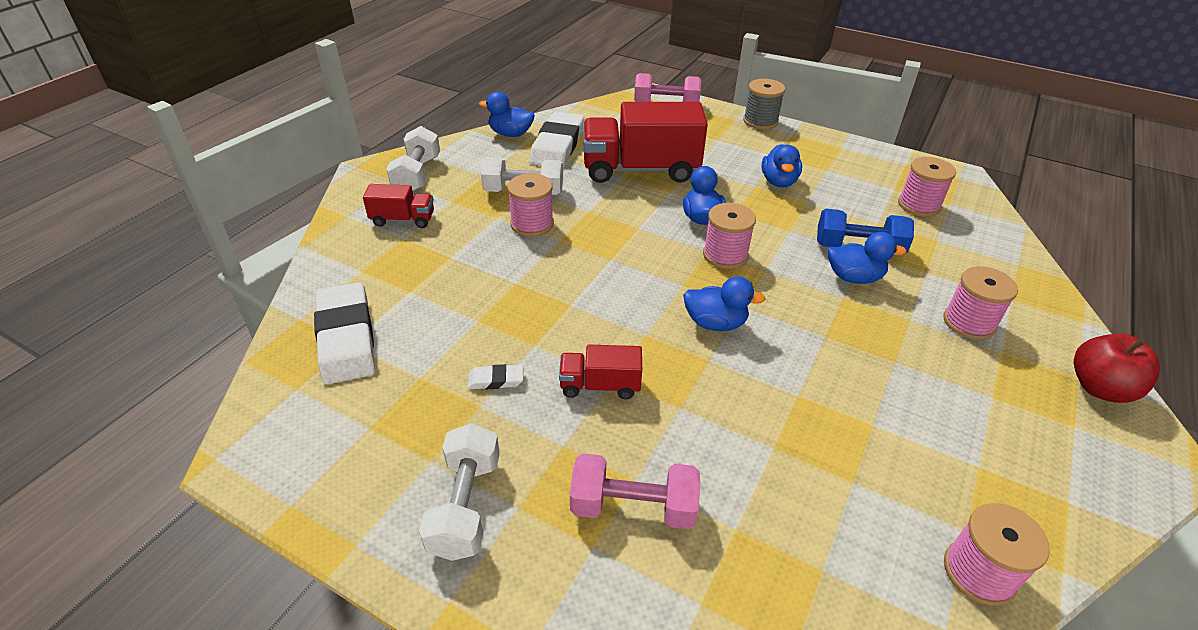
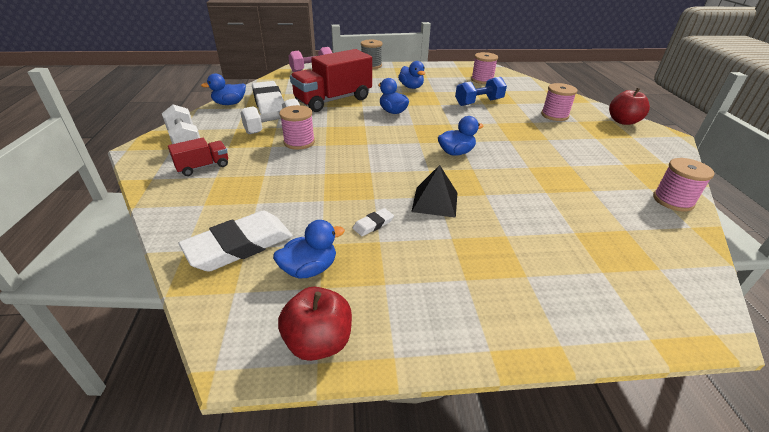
camera: 35 degrees left, 5 degrees down
(311, 485) = (318, 342): none -> red apple
(346, 338) = (239, 245): white eraser -> white eraser turned 75 degrees counterclockwise
(465, 506) = (436, 295): white dumbbell -> none
(600, 385) = (435, 202): red truck -> black pyramid
(633, 507) = (521, 247): pink dumbbell -> none
(725, 255) = (424, 123): pink spool -> none
(854, 277) = (491, 114): blue duck -> blue duck (309, 269)

